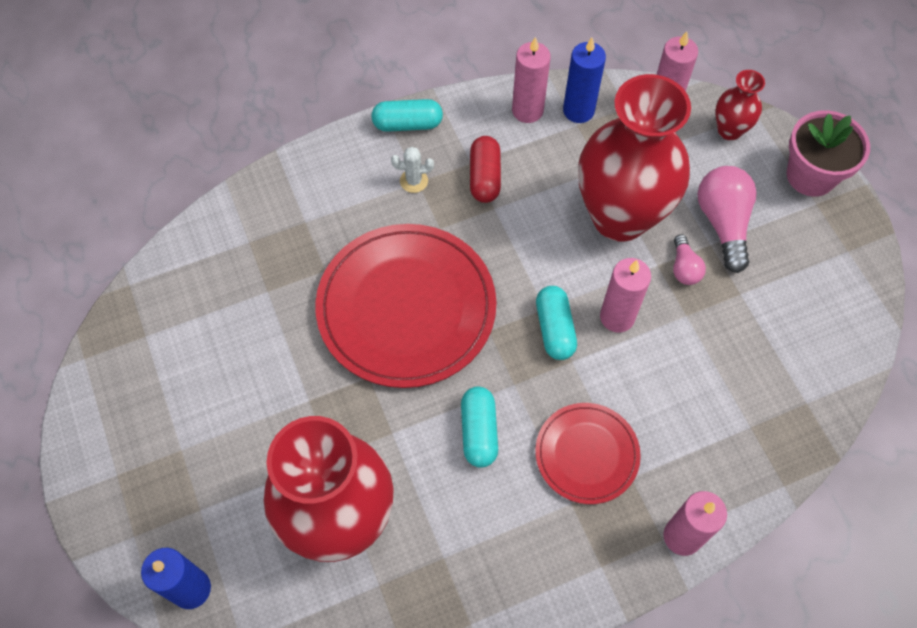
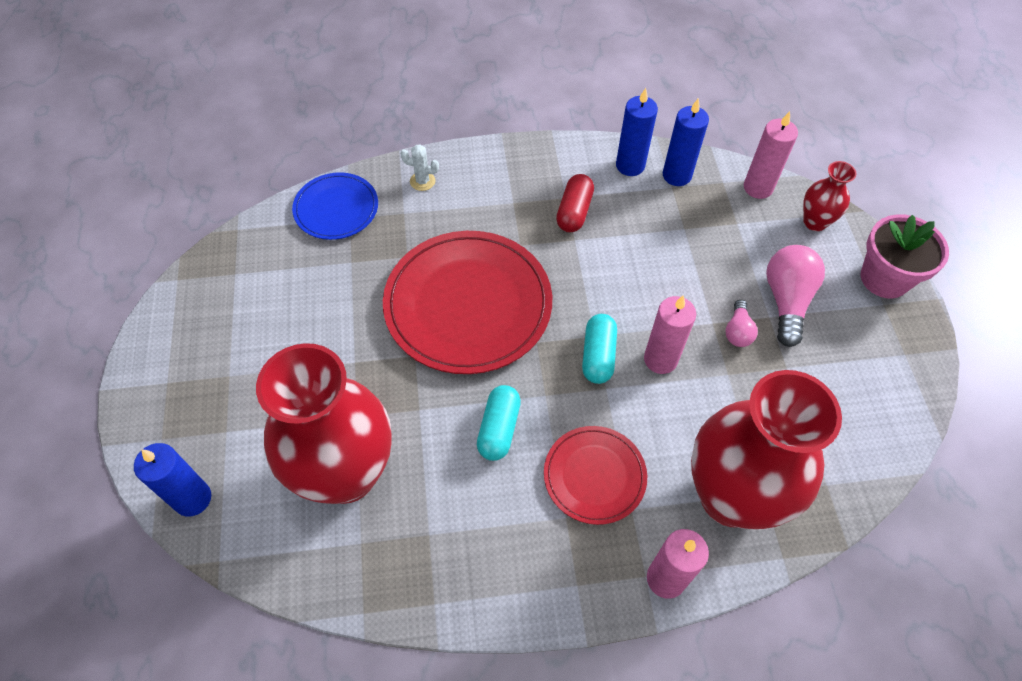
camera: 15 degrees right, 5 degrees down
(230, 234) = (336, 208): none -> blue plate
(407, 124) = (519, 154): turquoise capsule -> none
(414, 181) = (509, 201): white cactus -> white cactus (422, 181)
(527, 110) = (630, 165): pink candle -> blue candle
(620, 216) = (689, 272): red vase -> red vase (731, 496)

